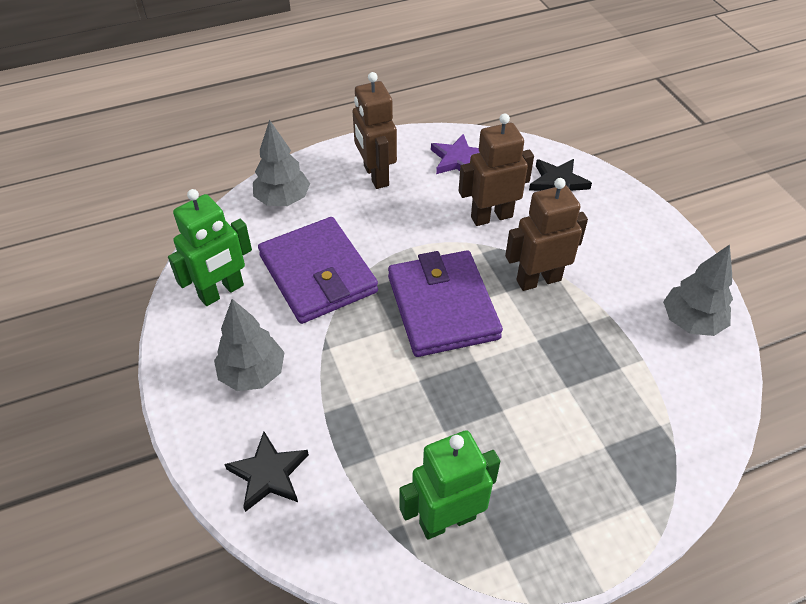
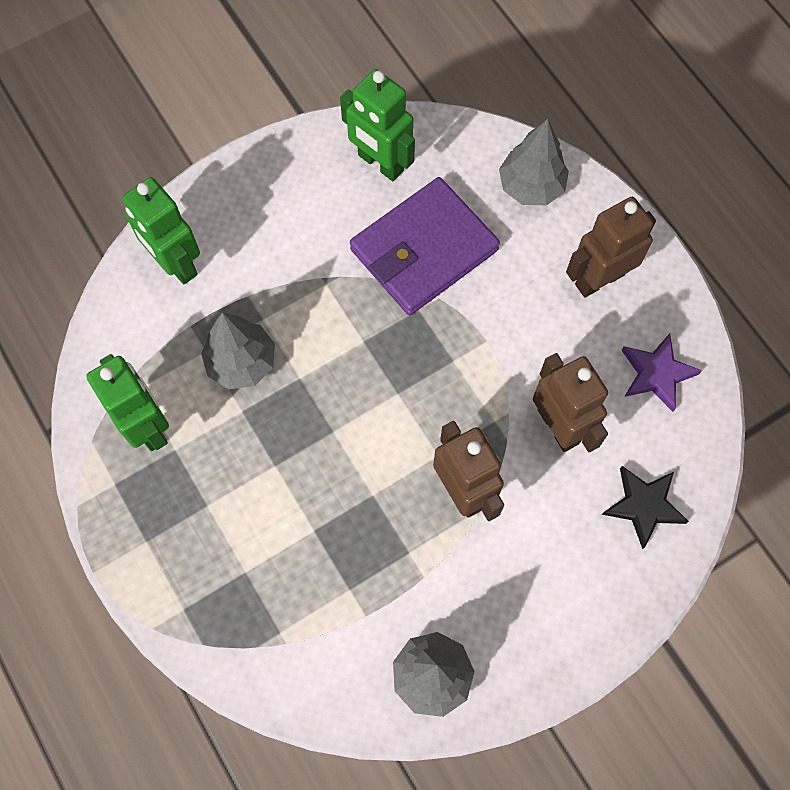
camera: 80 degrees right, 20 degrees up
(253, 373) = (282, 221): grey tree -> grey tree (242, 362)
(269, 474) = (176, 263): black star -> green robot
(442, 307) = (401, 388): purple wallet -> none

